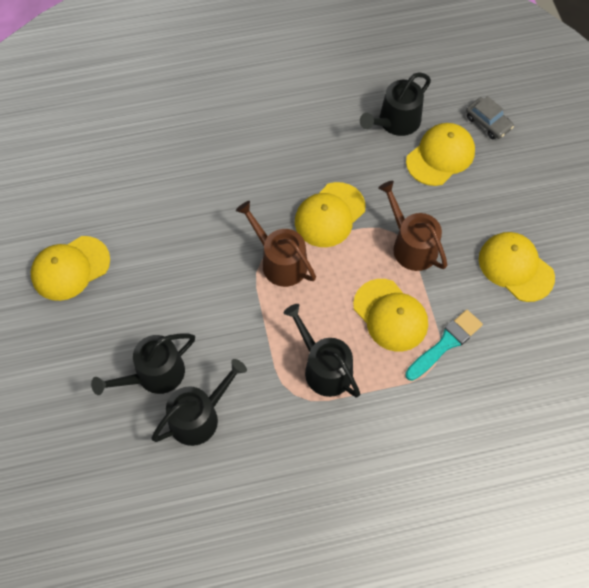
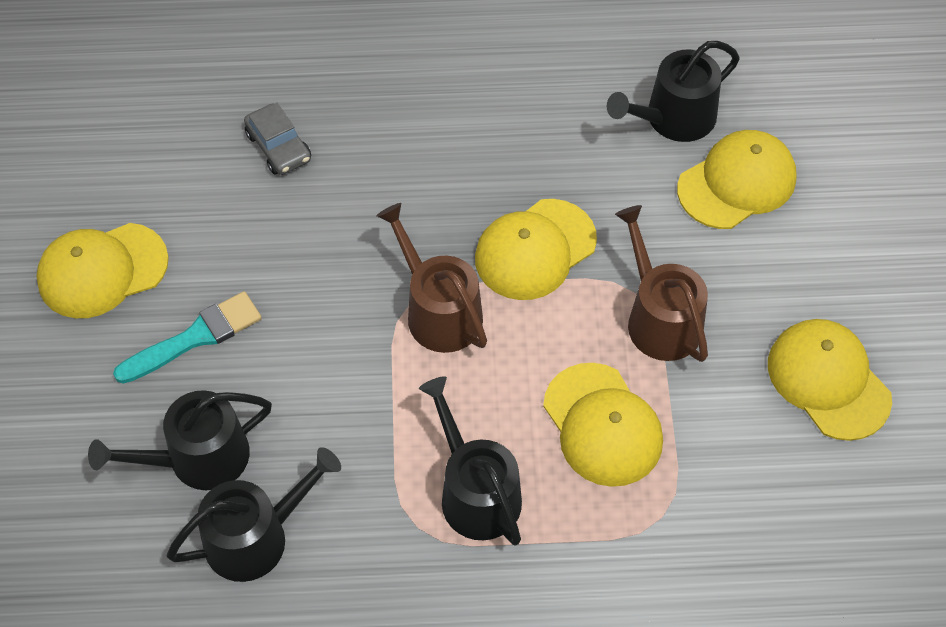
camera: 10 degrees right, 5 degrees down
(445, 343) = (685, 485): turquoise brush -> turquoise brush (195, 337)
(488, 123) = (827, 141): grey car -> grey car (278, 147)

